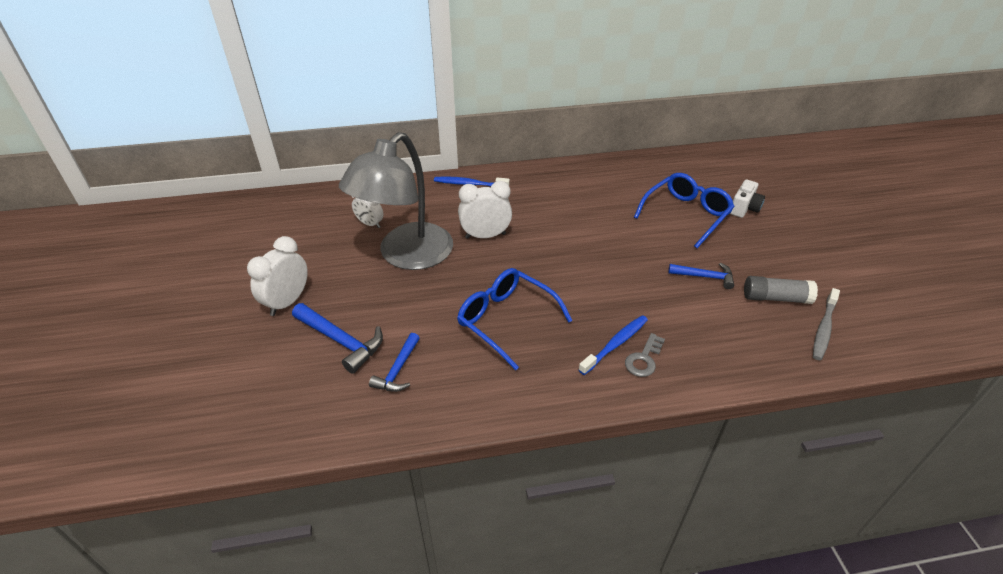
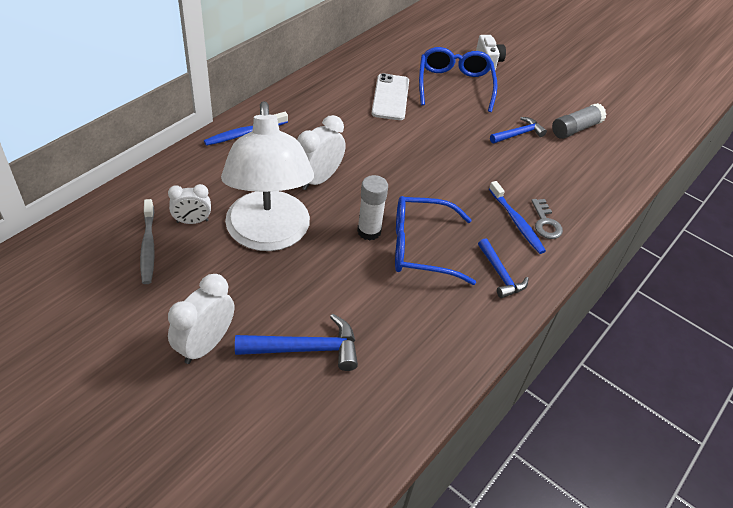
camera: 45 degrees left, 5 degrees up
(287, 302) = (205, 345): white clock -> white clock turned 45 degrees clockwise
(398, 370) = (385, 342): blue hammer -> blue hammer (500, 274)
(406, 256) = (268, 235): grey lamp -> white lamp
(479, 288) = (369, 231): none -> white glue stick
(614, 202) = (390, 97): none -> white phone
(615, 344) = (516, 222): blue toothbrush -> blue toothbrush turned 150 degrees clockwise
(824, 328) = (622, 138): grey toothbrush -> grey toothbrush (148, 246)

